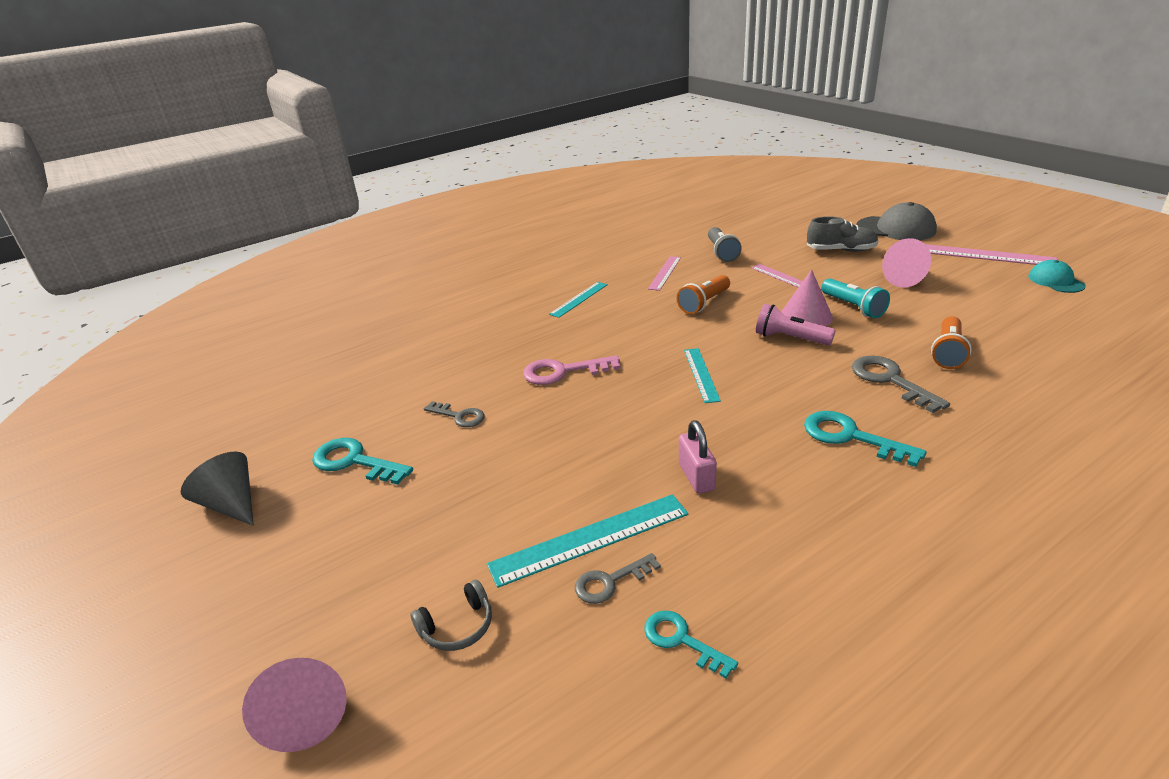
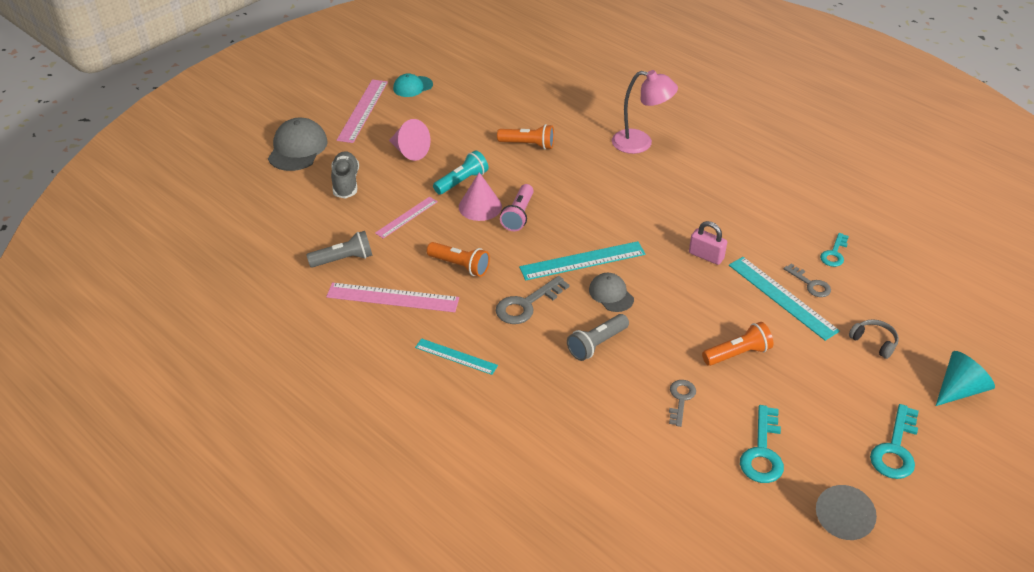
camera: 105 degrees left, 10 degrees up
(306, 713) = (959, 389): pink cone -> turquoise cone
(502, 471) = (737, 354): none -> orange flashlight
(563, 372) = (596, 344): pink key -> grey flashlight
(637, 388) = (611, 294): none -> grey cap
(665, 273) = (392, 297): pink ruler -> pink ruler, size x1.61
(696, 477) = (706, 256): pink padlock -> pink padlock turned 60 degrees clockwise
(701, 374) = (582, 261): turquoise ruler -> turquoise ruler, size x1.61
(851, 437) = (641, 191): turquoise key -> turquoise key (895, 449)
(890, 380) = (570, 171): grey key -> grey key (526, 304)
(988, 452) = (640, 143): none -> pink lamp

